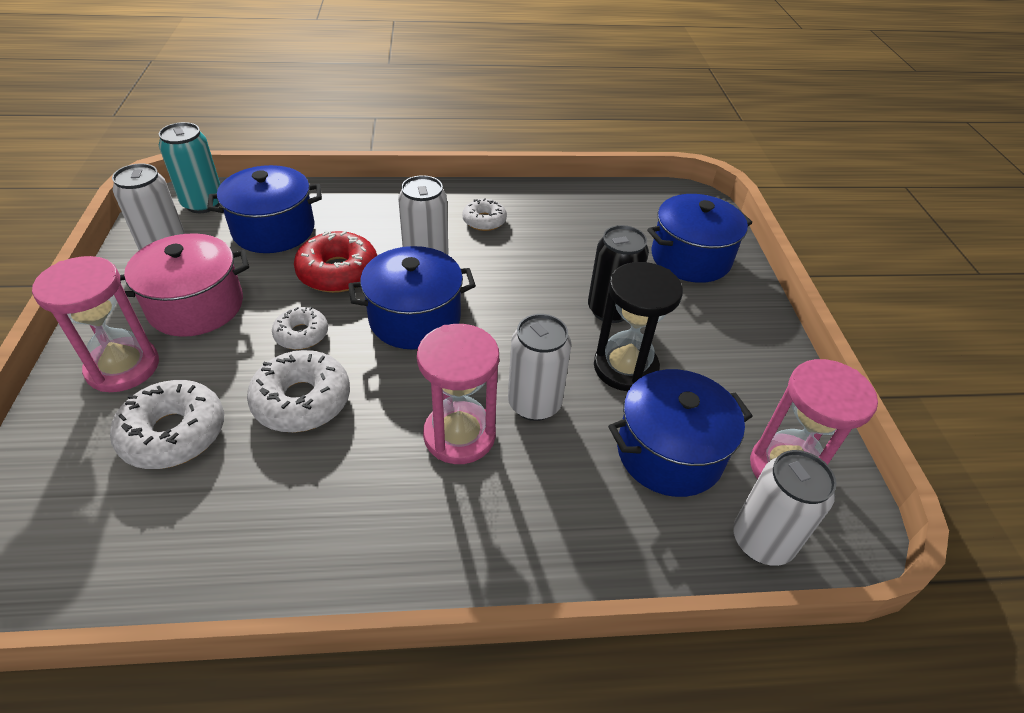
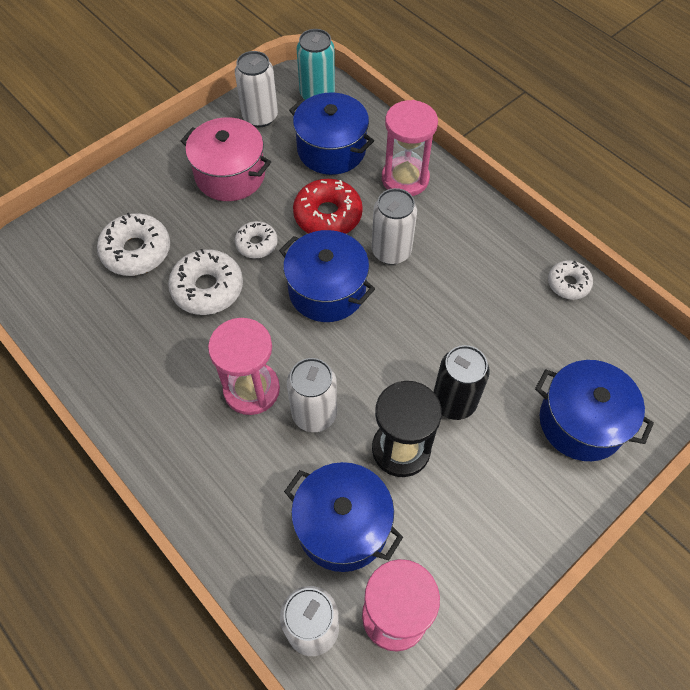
camera: 55 degrees right, 15 degrees up
(123, 367) = (158, 188): pink hourglass -> pink hourglass (405, 179)
(484, 221) = (471, 253): white donut -> white donut (568, 284)

